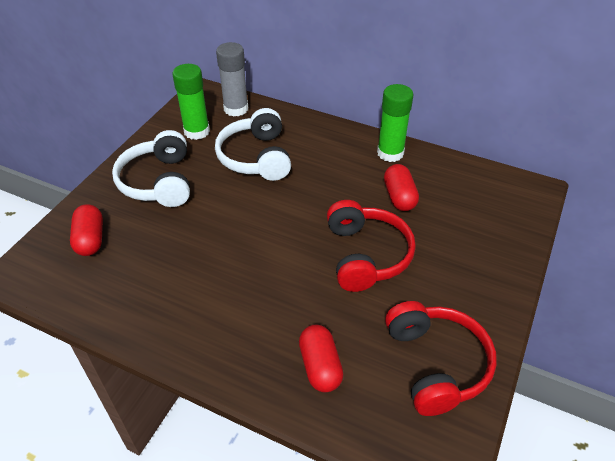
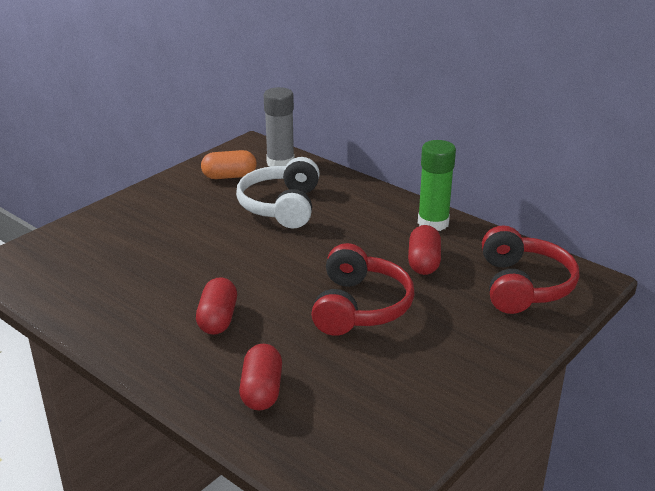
camera: 15 degrees right, 15 degrees down
(90, 239) = (80, 249): red capsule -> red capsule (218, 319)
(158, 182) = (170, 212): white headphones -> none
(197, 131) = (229, 176): green glue stick -> orange capsule
(436, 364) = (390, 412): red headphones -> red headphones (523, 286)

